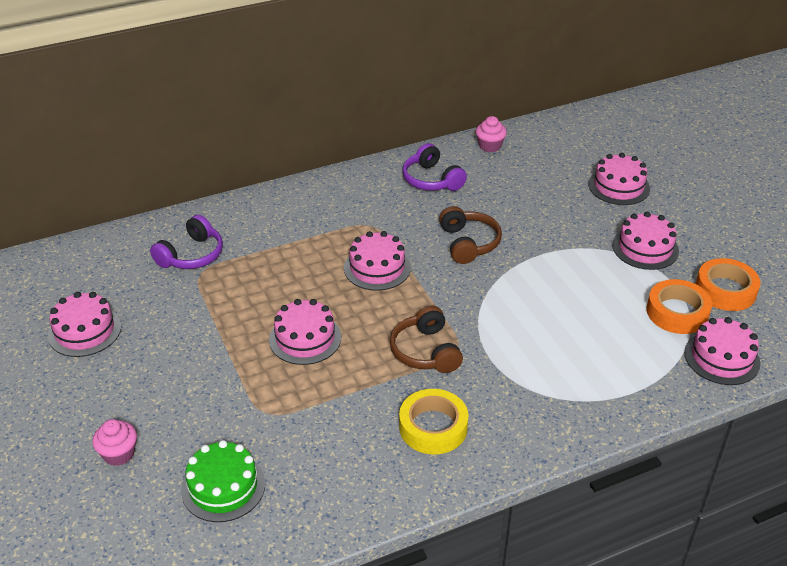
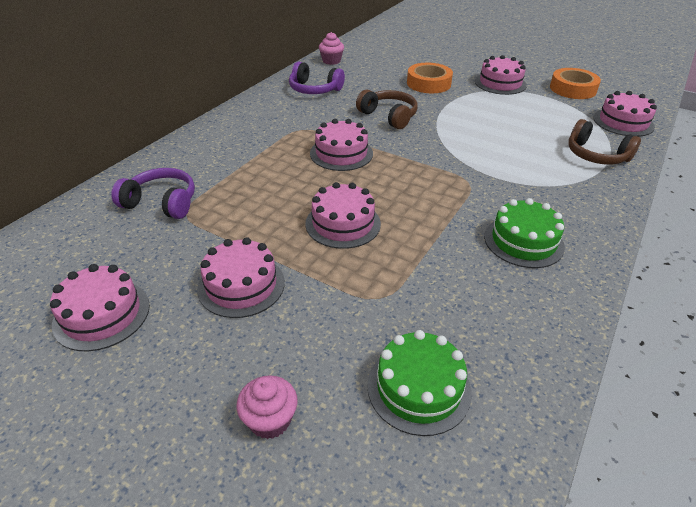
camera: 35 degrees left, 0 degrees up
(192, 255) = (161, 203): purple headphones -> purple headphones turned 75 degrees counterclockwise
(425, 351) = (448, 192): brown headphones -> brown headphones (596, 155)
(433, 427) = (523, 241): yellow tape -> green cake
(619, 186) = (441, 59): pink cake -> pink cake (241, 285)
(677, 312) = (566, 108): orange tape -> orange tape (428, 83)

